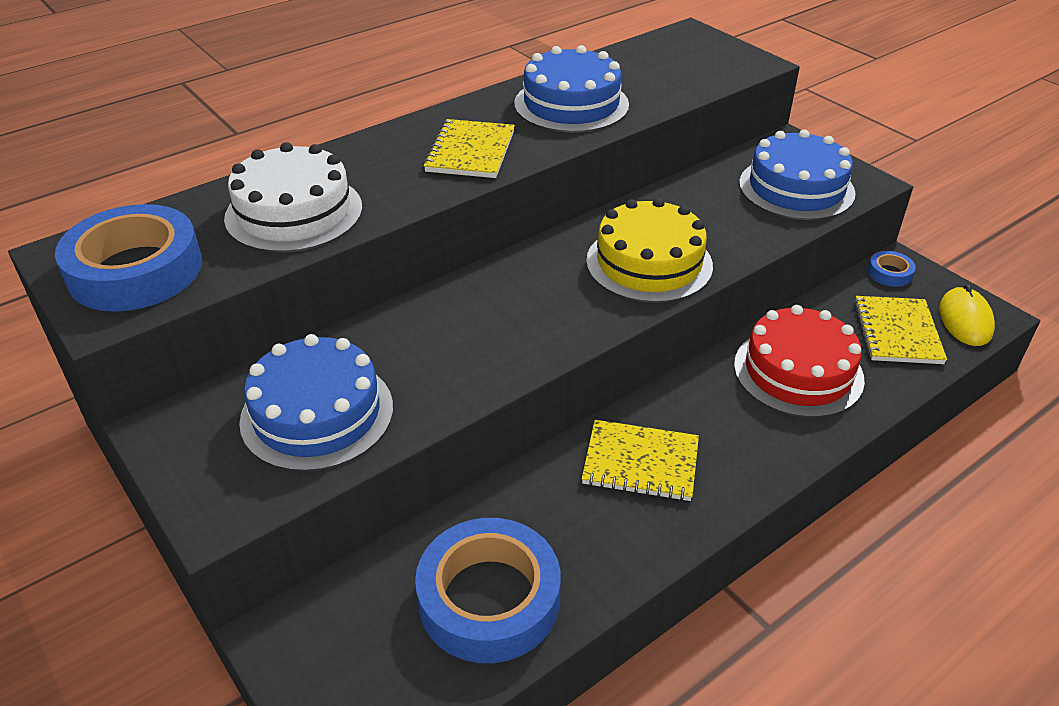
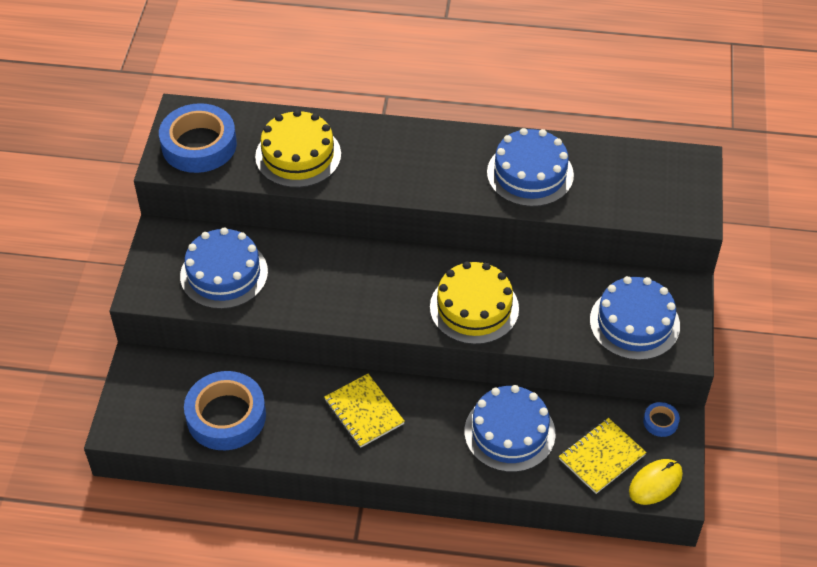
camera: 45 degrees right, 10 degrees up
(294, 212) = (298, 155): white cake -> yellow cake
(470, 151) = (428, 172): yellow notebook -> none
(798, 372) = (509, 432): red cake -> blue cake

